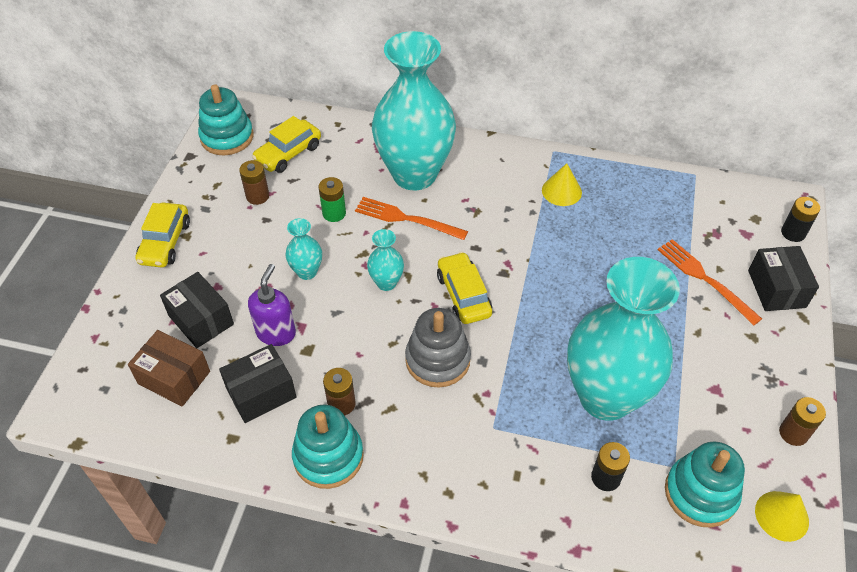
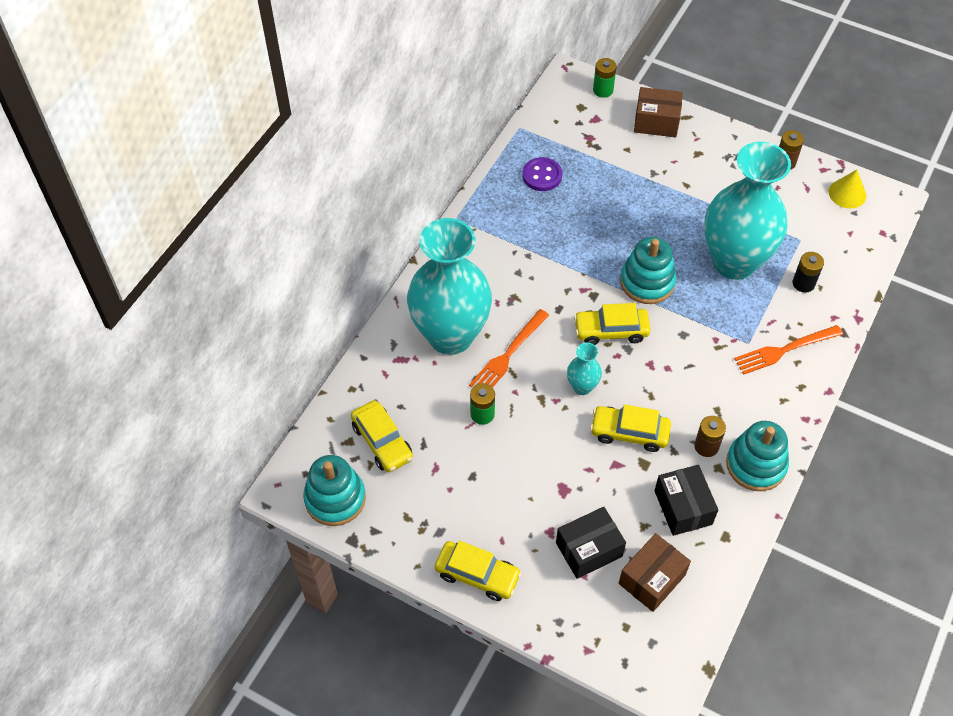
camera: 75 degrees left, 5 degrees up
(257, 196) = (437, 479): brown battery -> none
(276, 333) = (619, 486): purple soap dispenser -> none
(307, 272) = (552, 449): turquoise vase -> none
(341, 331) = (629, 433): none -> yellow car
(437, 360) = (676, 366): grey stacking toy -> none
(561, 191) = (509, 227): yellow cone -> none
(641, 203) = (542, 175): none -> purple button
(700, 493) = (824, 232): turquoise stacking toy -> turquoise stacking toy (647, 282)
(704, 278) = (634, 162): orange fork -> orange fork (783, 350)
(776, 289) = (656, 122): black box -> brown box
(793, 233) = (603, 90): black battery -> green battery

